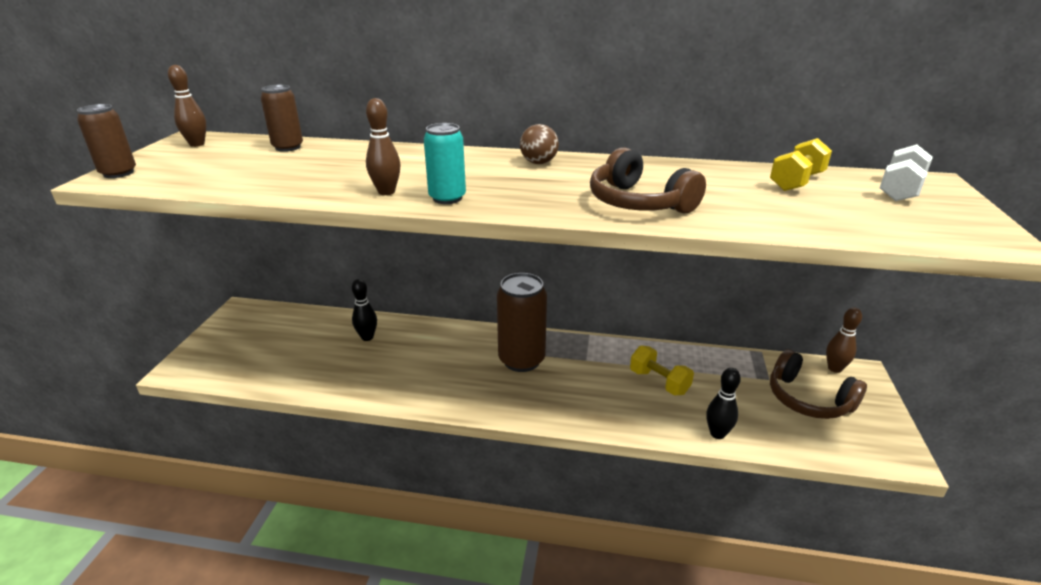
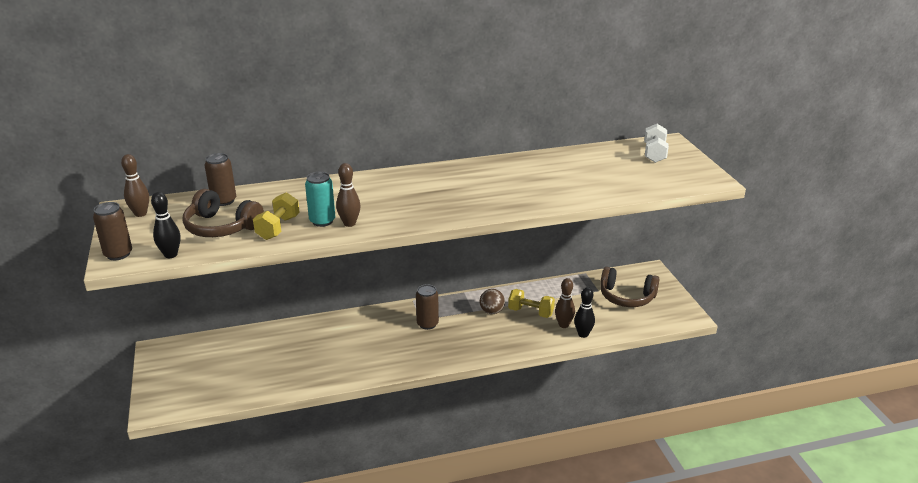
camera: 25 degrees left, 0 degrees up
(367, 337) = (294, 341): black bowling pin -> black bowling pin (171, 255)
(447, 198) = (396, 219): turquoise can -> turquoise can (322, 221)
(521, 360) = (427, 324): brown can -> brown can, size x0.60
(538, 163) = (428, 176): brown ball -> brown ball (492, 311)
(638, 202) = (517, 195): brown headphones -> brown headphones (221, 227)
(796, 182) = (596, 159): yellow dumbbell -> yellow dumbbell (278, 228)
(834, 368) = (634, 272): brown bowling pin -> brown bowling pin (563, 325)

